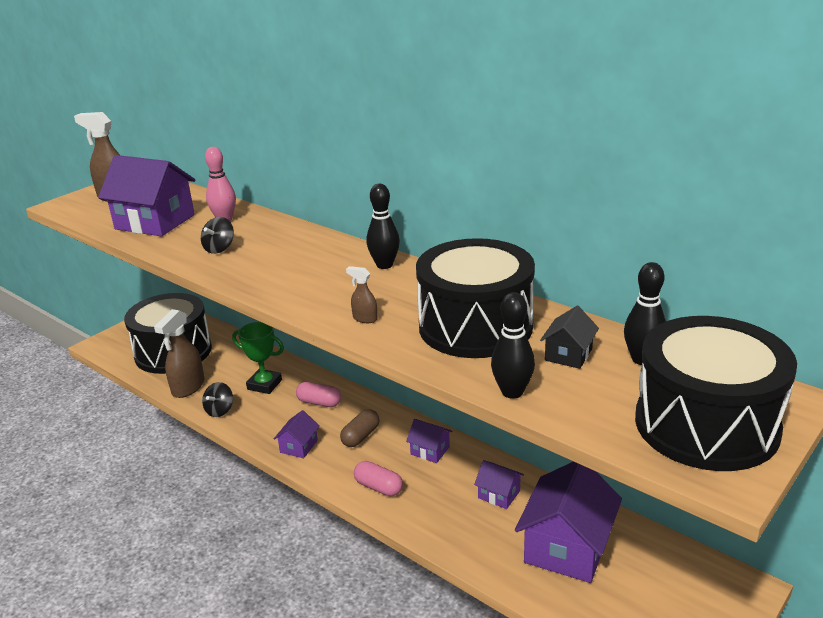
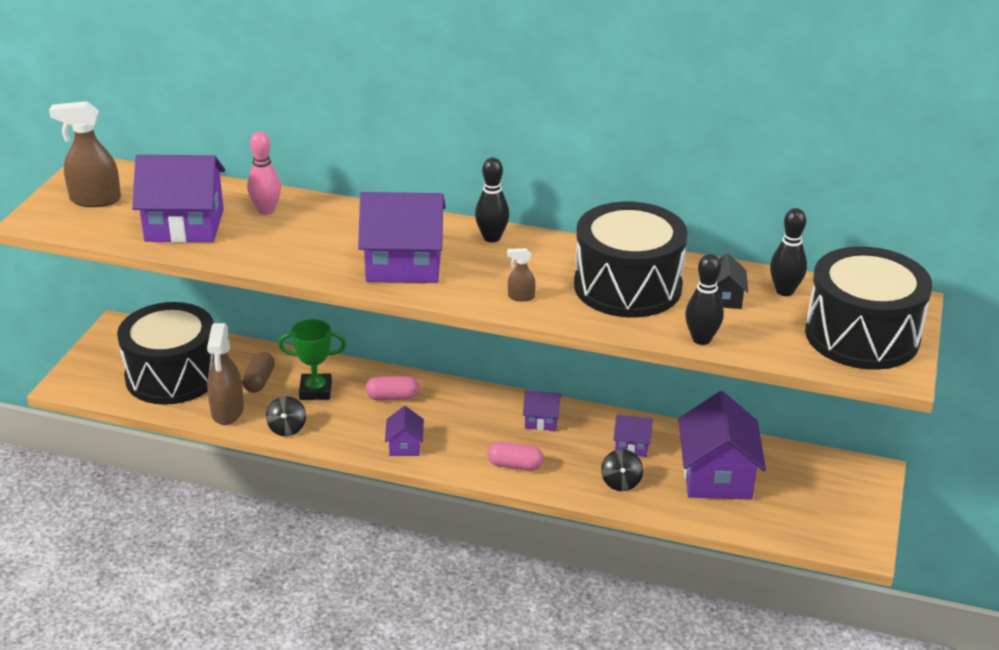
camera: 25 degrees left, 5 degrees up
(219, 248) = (297, 246): black spinning top -> black spinning top (621, 482)
(289, 275) = (404, 264): none -> purple house
(361, 436) = (462, 422): brown capsule -> brown capsule (259, 381)

